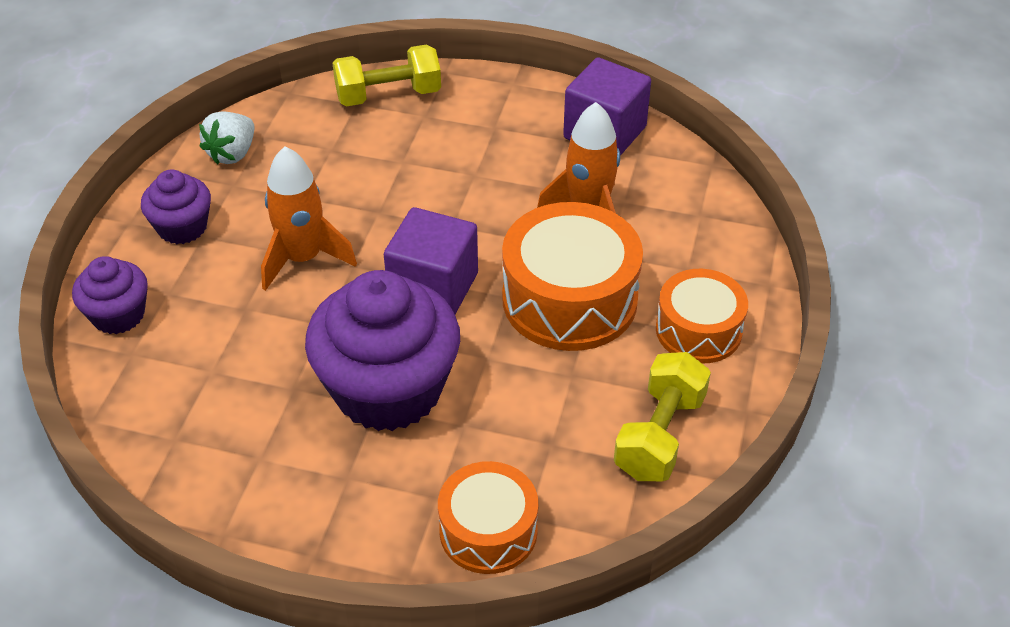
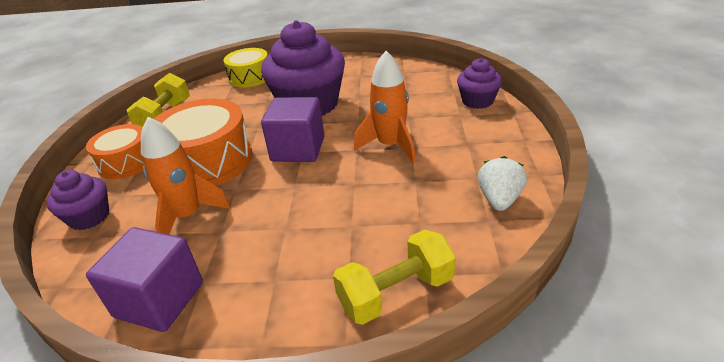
camera: 170 degrees right, 10 degrees down
(182, 227) = (486, 145): purple cupcake -> purple cupcake (89, 217)
(488, 531) = (250, 77): orange drum -> yellow drum

